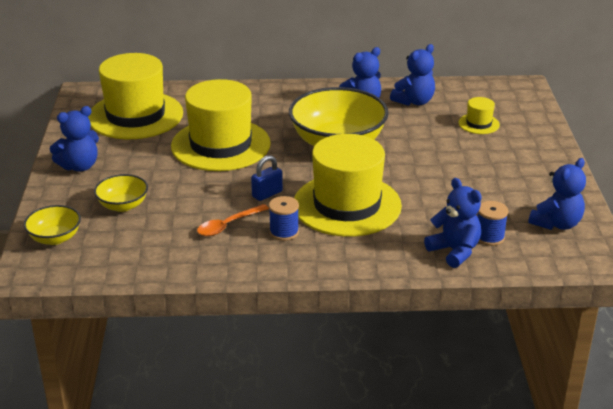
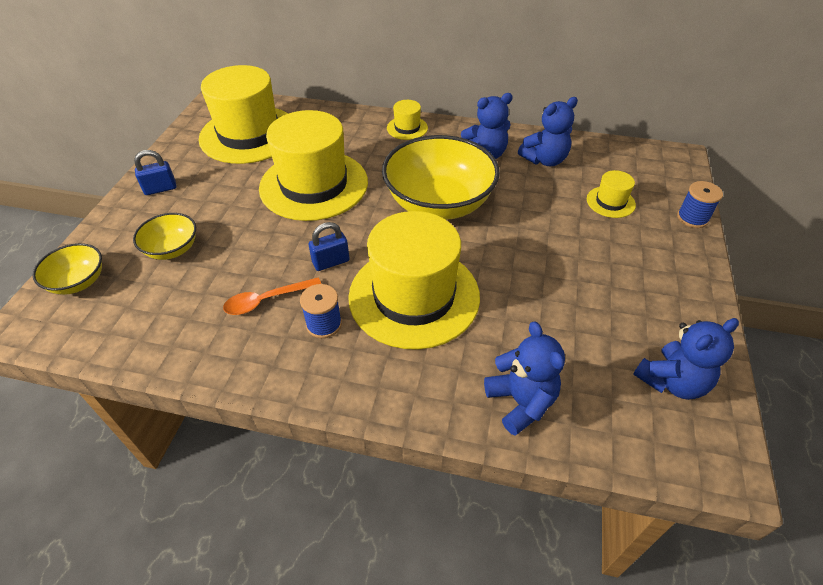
camera: 15 degrees right, 15 degrees up
(79, 166) = (160, 189): blue teddy bear -> blue padlock
(282, 93) = (407, 128): none -> yellow hat
(489, 237) = (574, 386): blue spool -> blue spool (692, 218)

